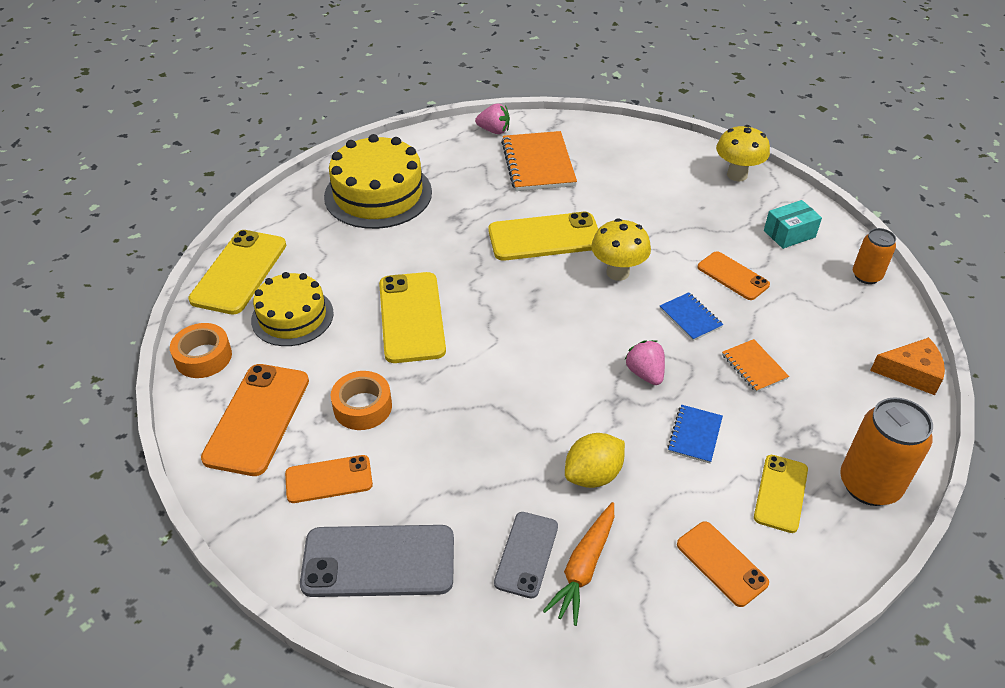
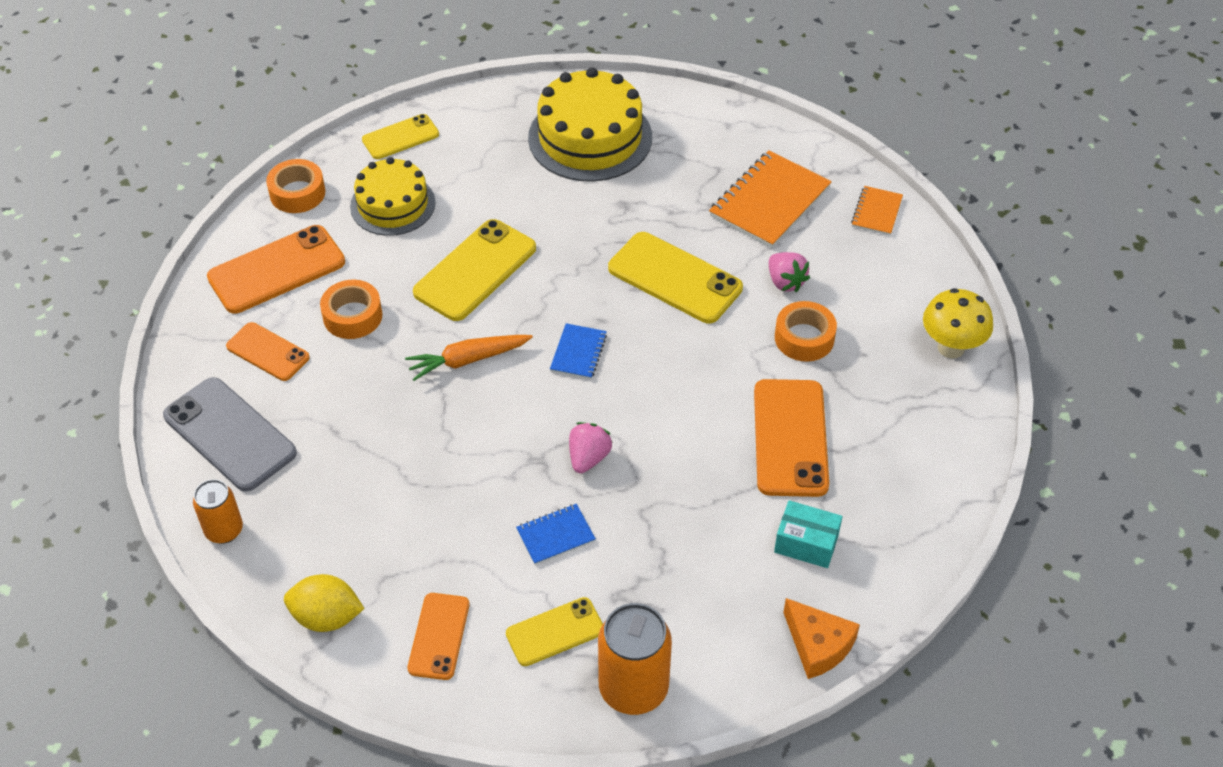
camera: 45 degrees right, 5 degrees up
(239, 272) = (400, 137): yellow phone -> yellow phone, size x0.61
(494, 131) = (776, 139): pink strawberry -> pink strawberry (785, 282)
(526, 554) = (322, 512): grey phone -> none
(584, 568) = (345, 554): orange carrot -> orange carrot (467, 360)
(593, 475) = (439, 499): yellow lemon -> yellow lemon (327, 617)
(617, 272) = (691, 357): yellow mushroom -> none
(661, 220) = (804, 338): none -> orange tape
(690, 318) = (695, 443): blue notebook -> blue notebook (578, 353)
(733, 276) = (790, 438): orange phone -> orange phone, size x1.65
(754, 367) = (685, 526): orange notebook -> orange notebook (877, 212)
(789, 234) = (909, 441): turquoise box -> turquoise box (806, 543)
(866, 276) = (921, 536): orange can -> orange can (224, 530)

